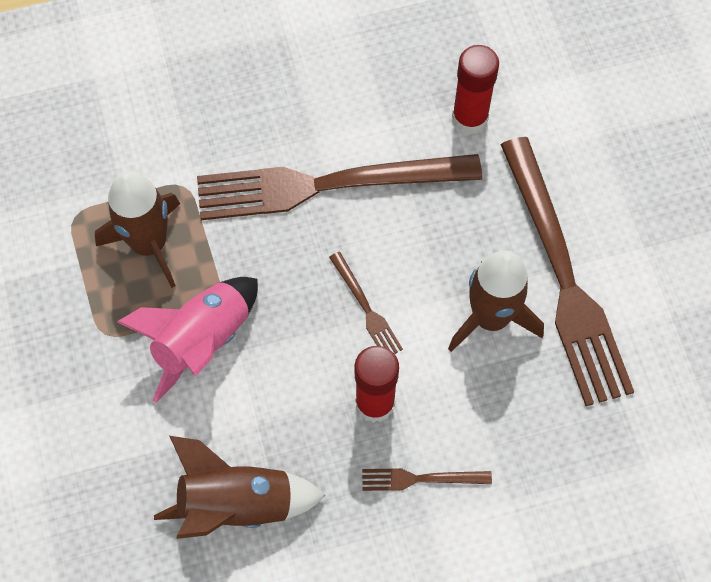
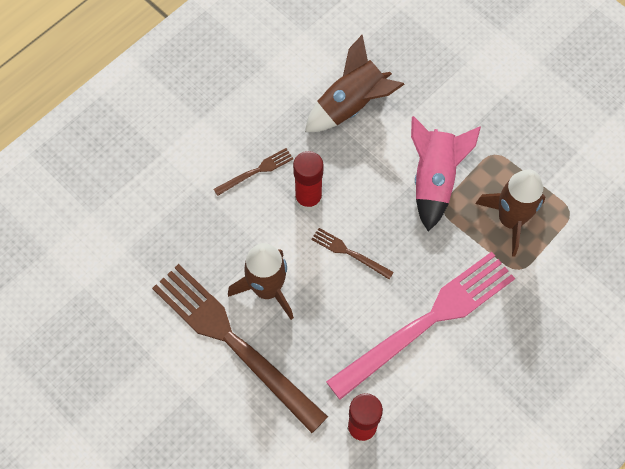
camera: 150 degrees right, 0 degrees up
(327, 185) = (427, 321): brown fork -> pink fork

